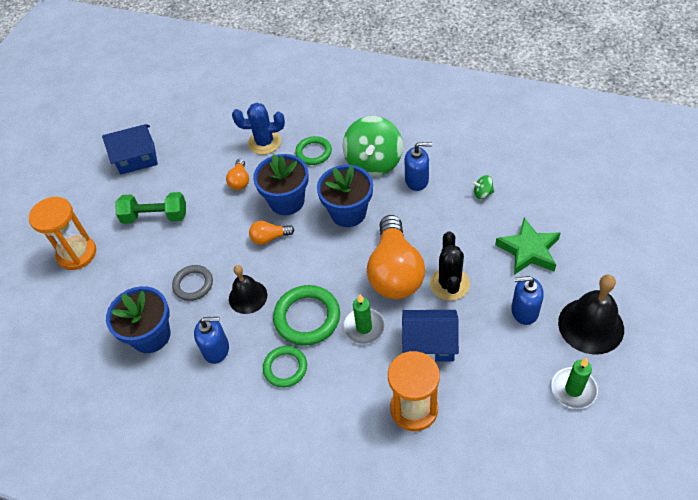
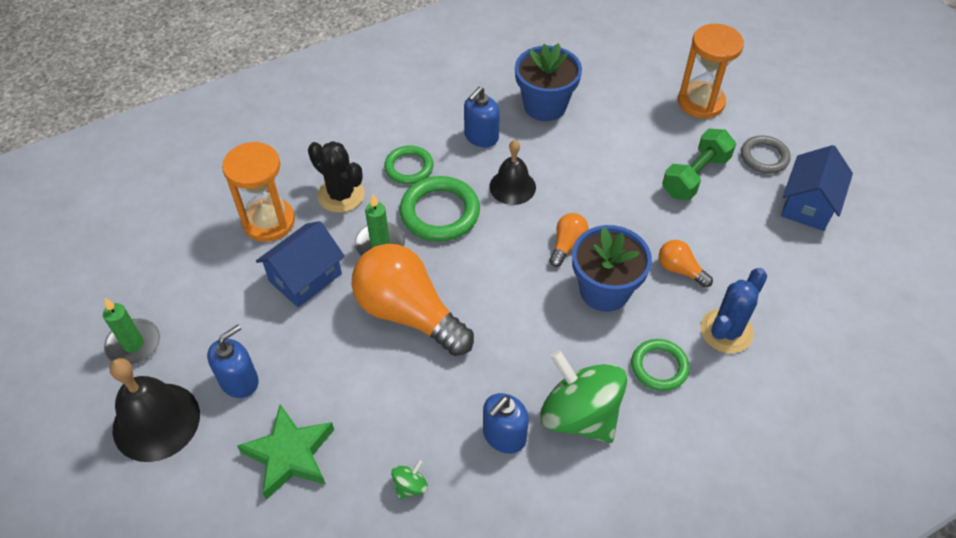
camera: 125 degrees right, 0 degrees up
(193, 284) = (571, 158): grey ring -> grey ring (764, 157)
(348, 213) = (528, 332): blue flower pot -> none
(449, 284) = (341, 346): black cactus -> black cactus (341, 195)

